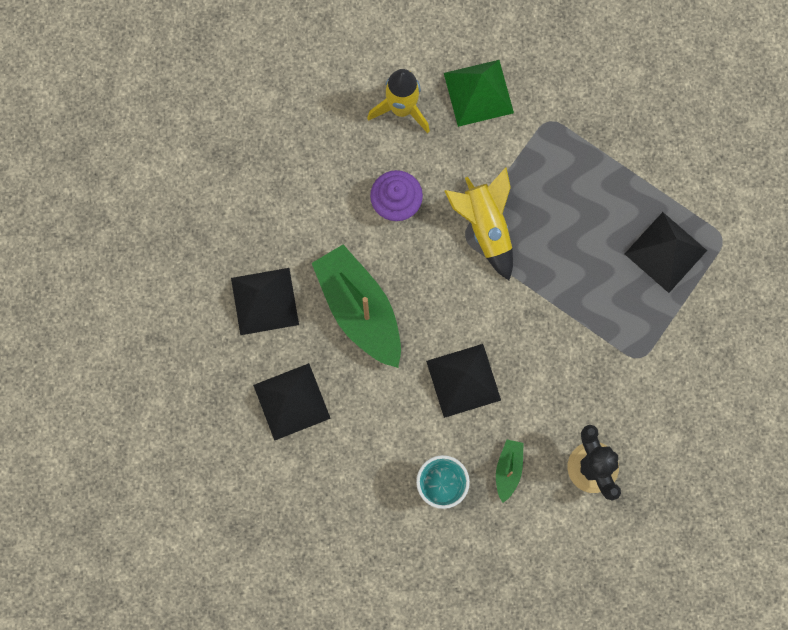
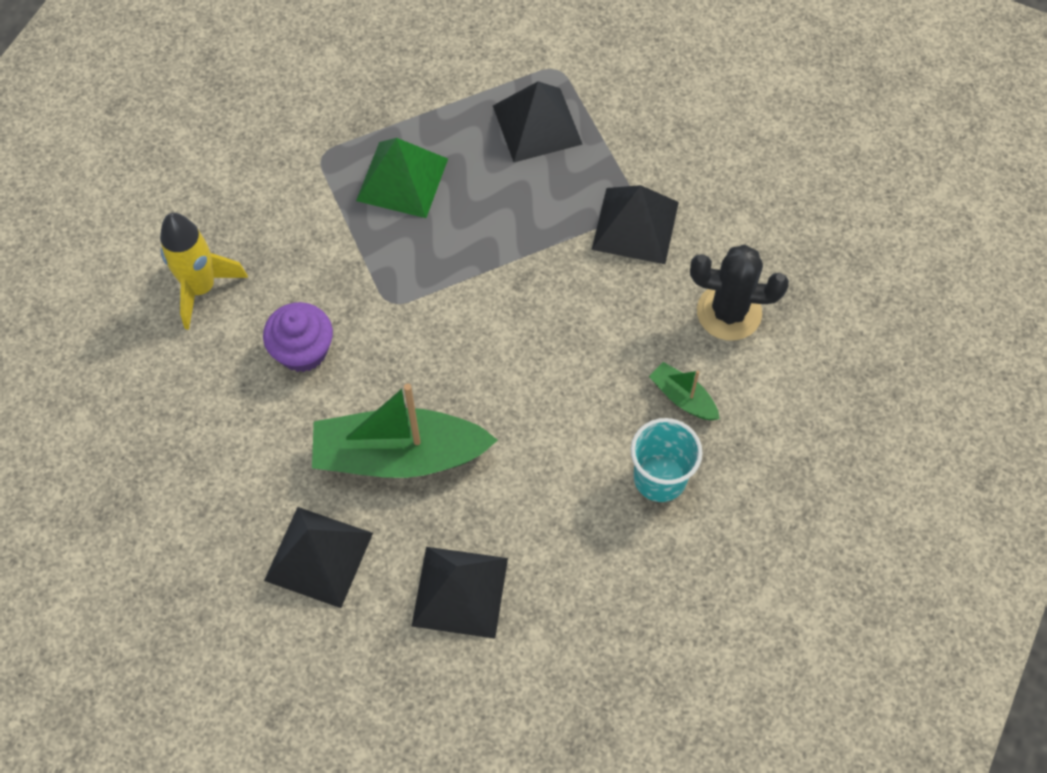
camera: 60 degrees left, 15 degrees down
(463, 380) = (552, 390): black pyramid -> black pyramid (635, 225)
(478, 93) = (241, 205): green pyramid -> green pyramid (402, 179)
(486, 226) = (393, 275): yellow rocket -> none

